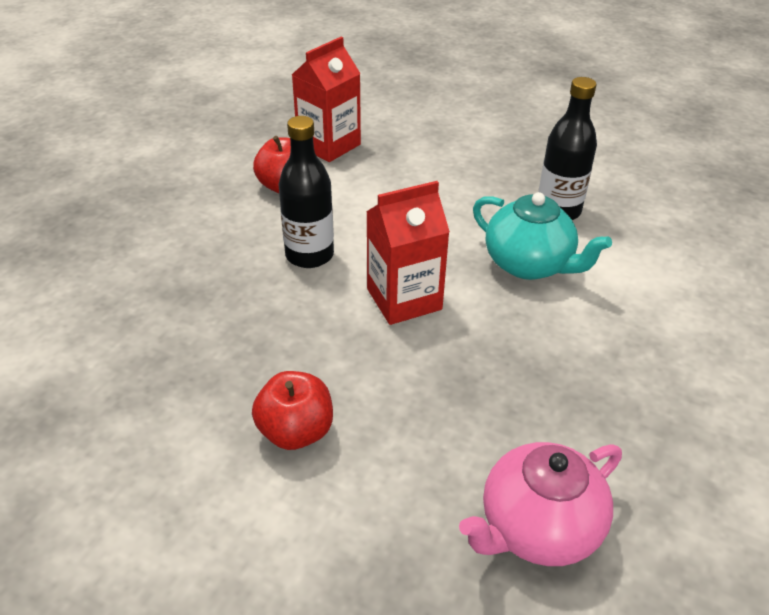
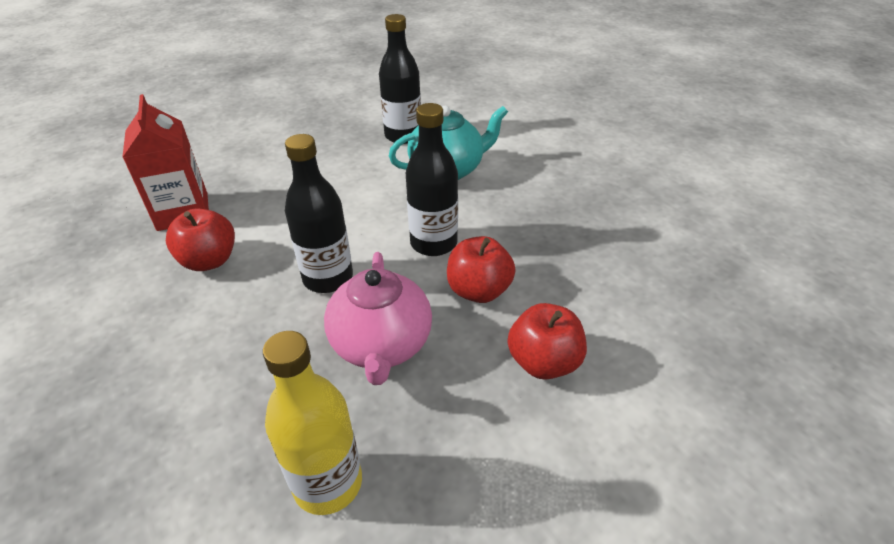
camera: 60 degrees left, 0 degrees up
(110, 346) = (328, 483): none -> yellow bottle
(360, 354) = (479, 290): none -> red apple
(404, 299) = (433, 243): red carton -> black bottle
(538, 528) = (694, 266): pink teapot -> pink teapot (381, 345)

